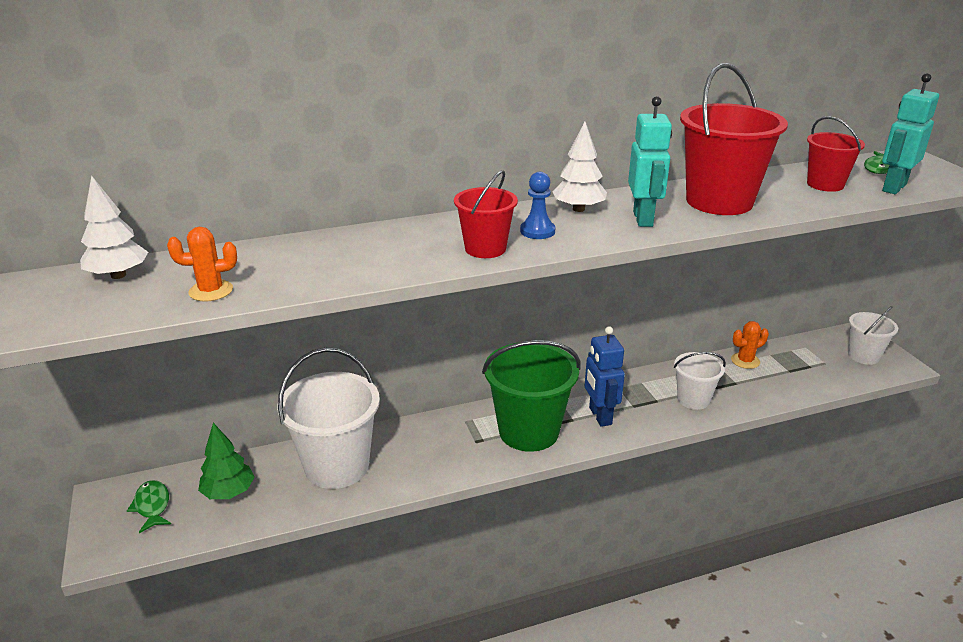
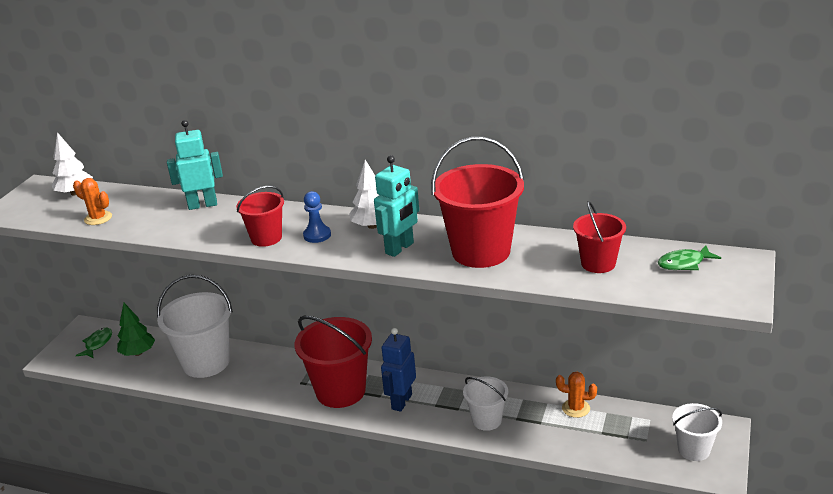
camera: 40 degrees right, 0 degrees up
(528, 431) = (340, 391): green bucket -> red bucket
(893, 188) = (653, 286): turquoise robot -> turquoise robot (202, 205)

